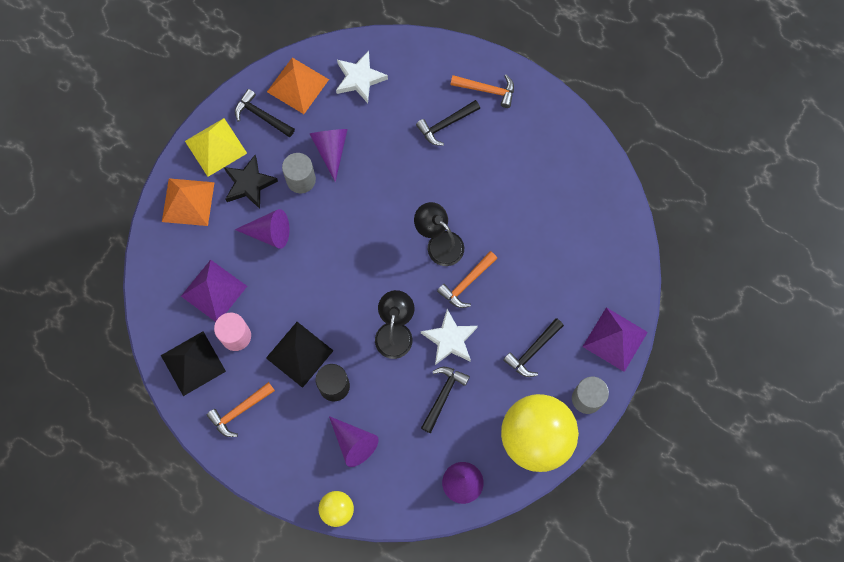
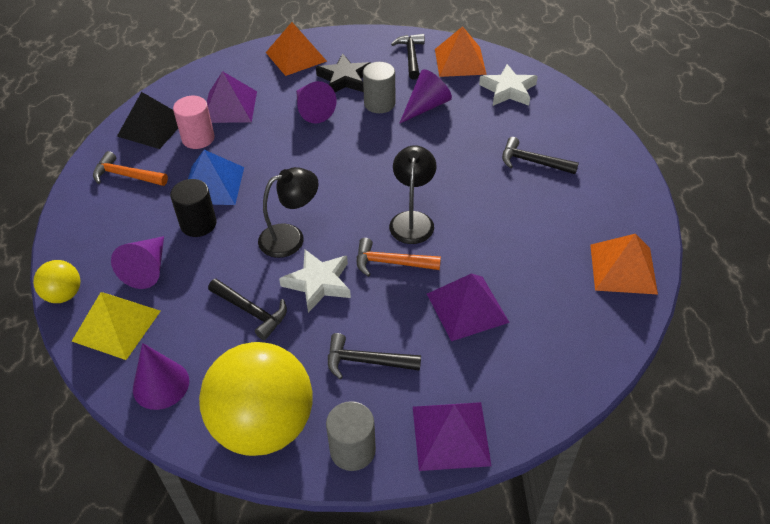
camera: 55 degrees right, 25 degrees down
(216, 147) = (358, 47): yellow pyramid -> yellow pyramid (116, 326)
(299, 354) = (213, 185): black pyramid -> blue pyramid
(443, 396) = (251, 311): black hammer -> black hammer turned 45 degrees clockwise
(487, 90) = (599, 170): orange hammer -> none
(536, 264) = (467, 307): none -> purple pyramid
(575, 150) = (623, 268): none -> orange pyramid

